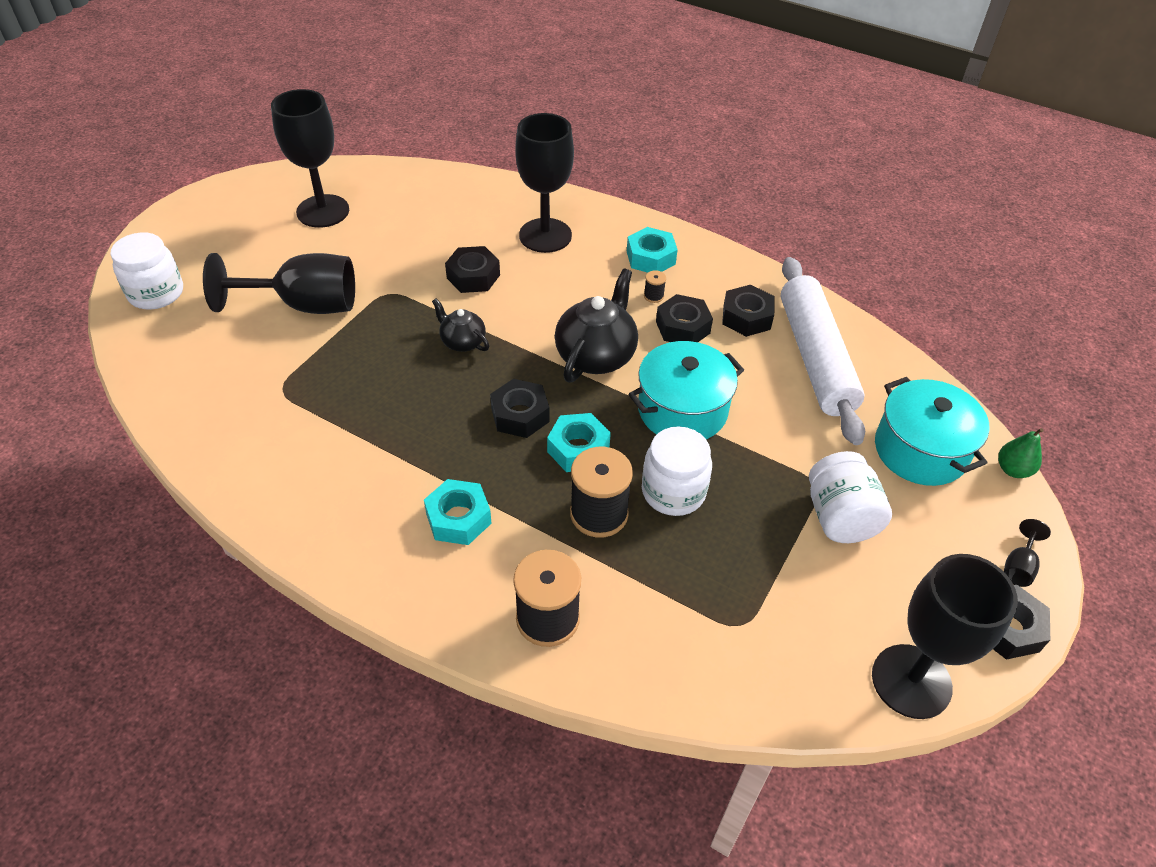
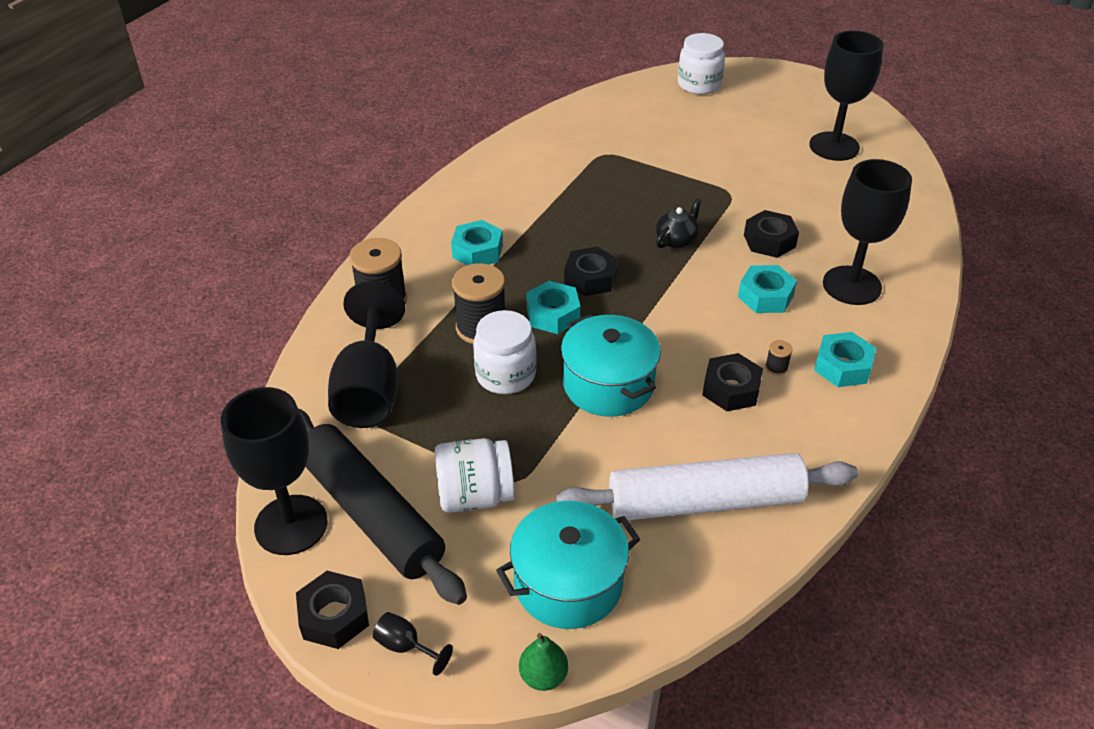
camera: 90 degrees right, 5 degrees down
(304, 305) = (703, 152): black goblet -> black goblet (369, 389)
(557, 290) = (765, 296): none -> turquoise nut
(596, 355) = (675, 325): black teapot -> none
(746, 317) = (760, 444): black nut -> none
(879, 605) = (371, 513): none -> black rolling pin

